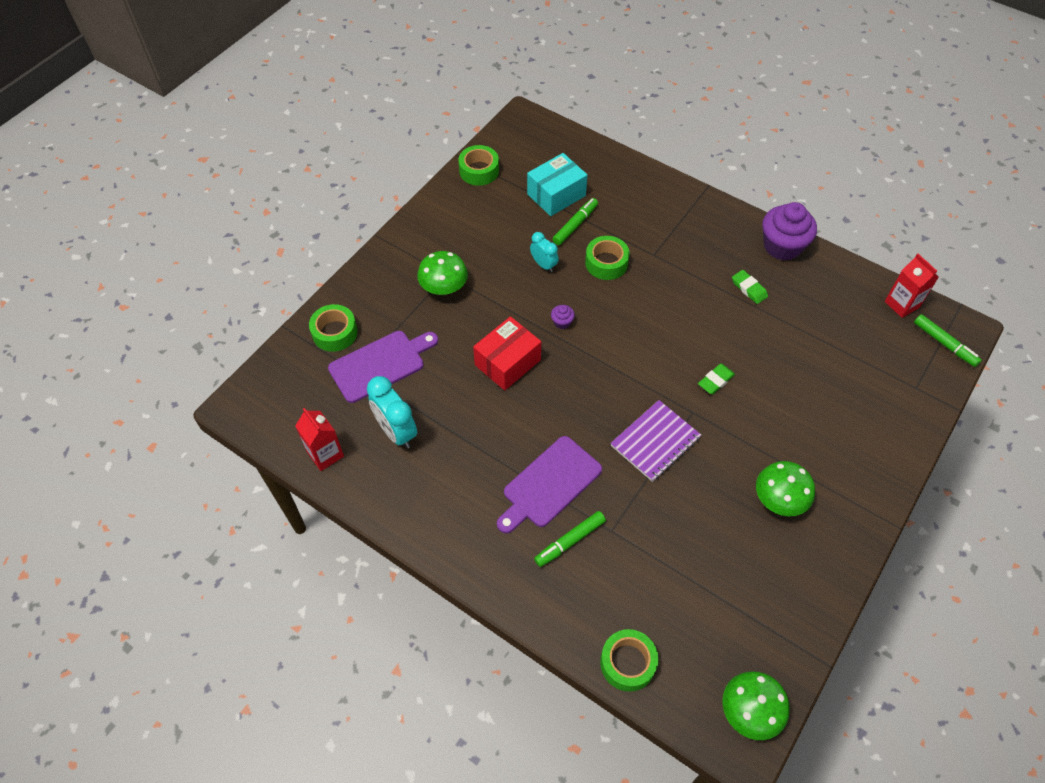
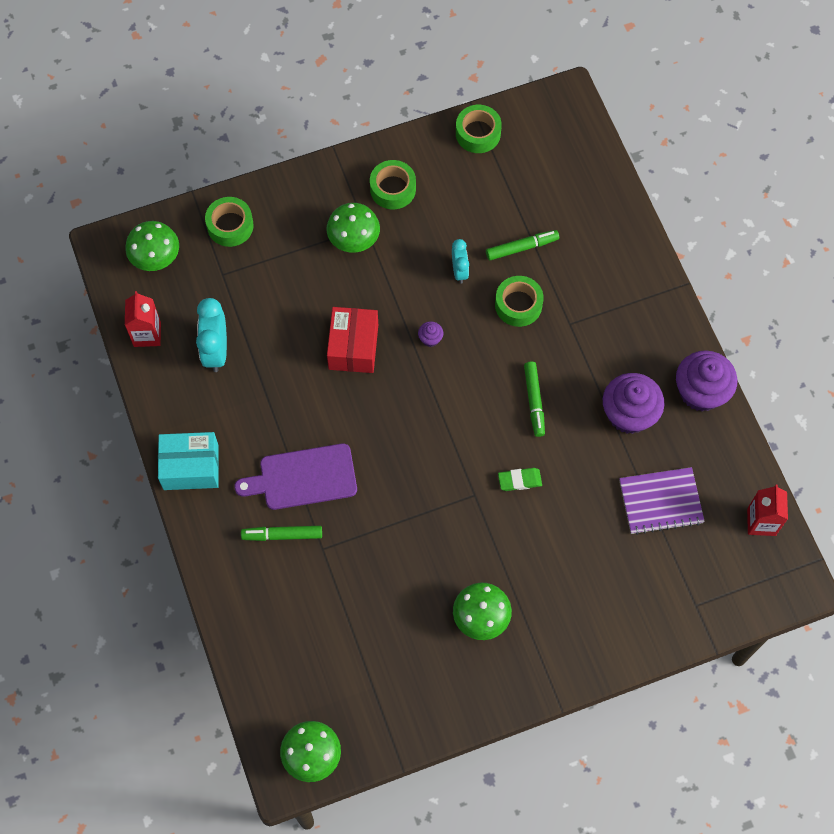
camera: 35 degrees right, 10 degrees up
(287, 391) = (155, 257): none -> green mushroom
(380, 365) = (246, 281): purple cutting board -> none
(507, 362) = (353, 347): red box -> red box turned 75 degrees counterclockwise
(556, 195) = (530, 204): turquoise box -> turquoise box (191, 467)
(627, 663) = (250, 657): green tape -> green tape (393, 189)
(655, 442) = (420, 499): purple notebook -> purple notebook (660, 502)
(749, 288) = (629, 414): green eraser -> purple cupcake
(944, 344) = (764, 584): green marker -> green marker (534, 401)

